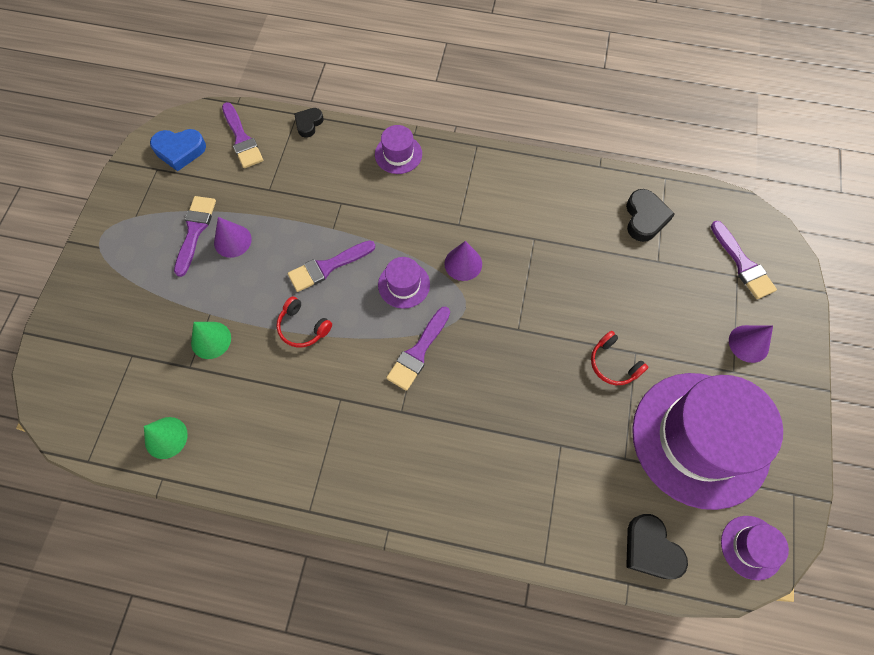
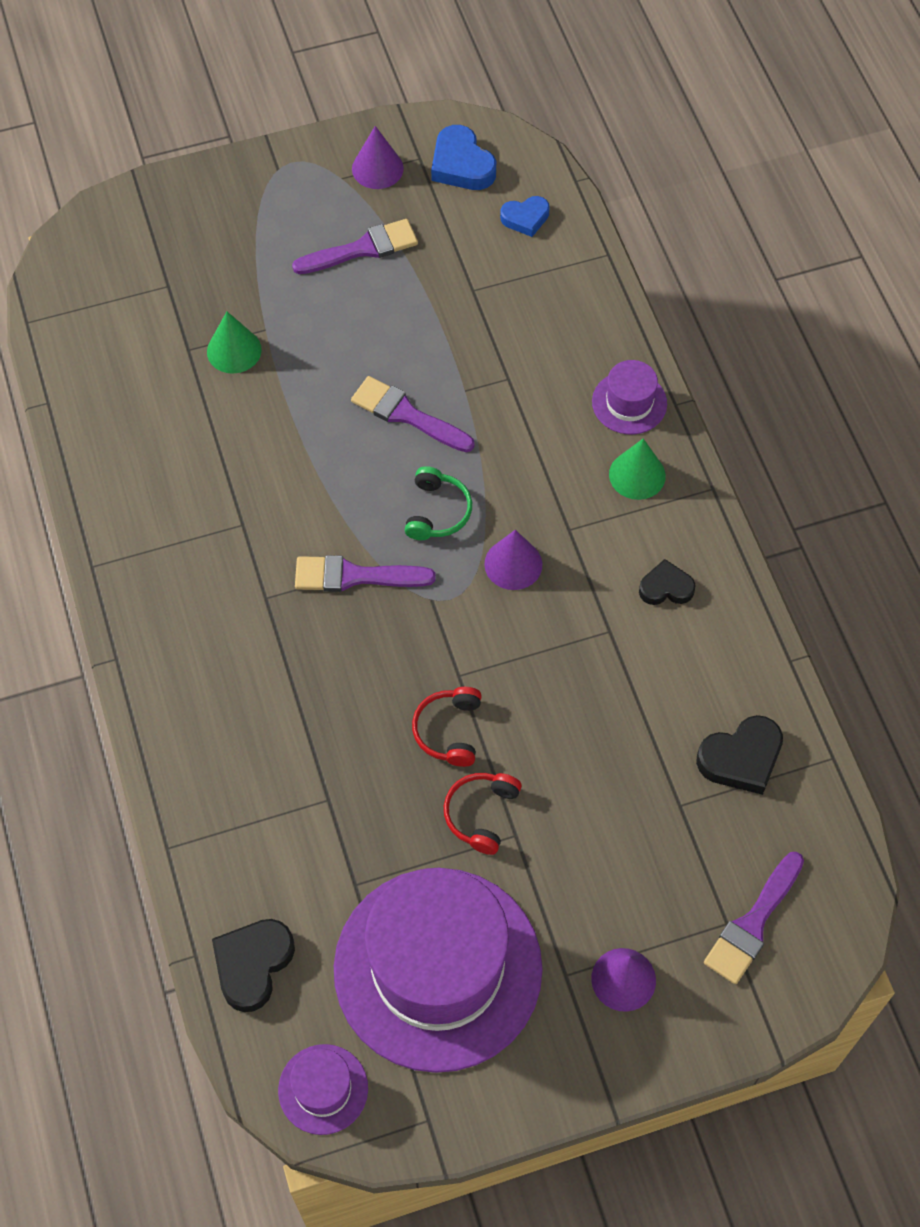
camera: 60 degrees right, 5 degrees down
(166, 437) = (94, 378): green cone -> green cone (637, 475)
(232, 241) = (375, 295): purple cone -> purple cone (377, 168)
(242, 139) = (525, 218): purple brush -> blue heart
(303, 327) = (308, 434): red headphones -> red headphones (449, 730)
(308, 124) = (602, 276): black heart -> black heart (666, 587)
(404, 284) = (437, 512): purple hat -> green headphones

